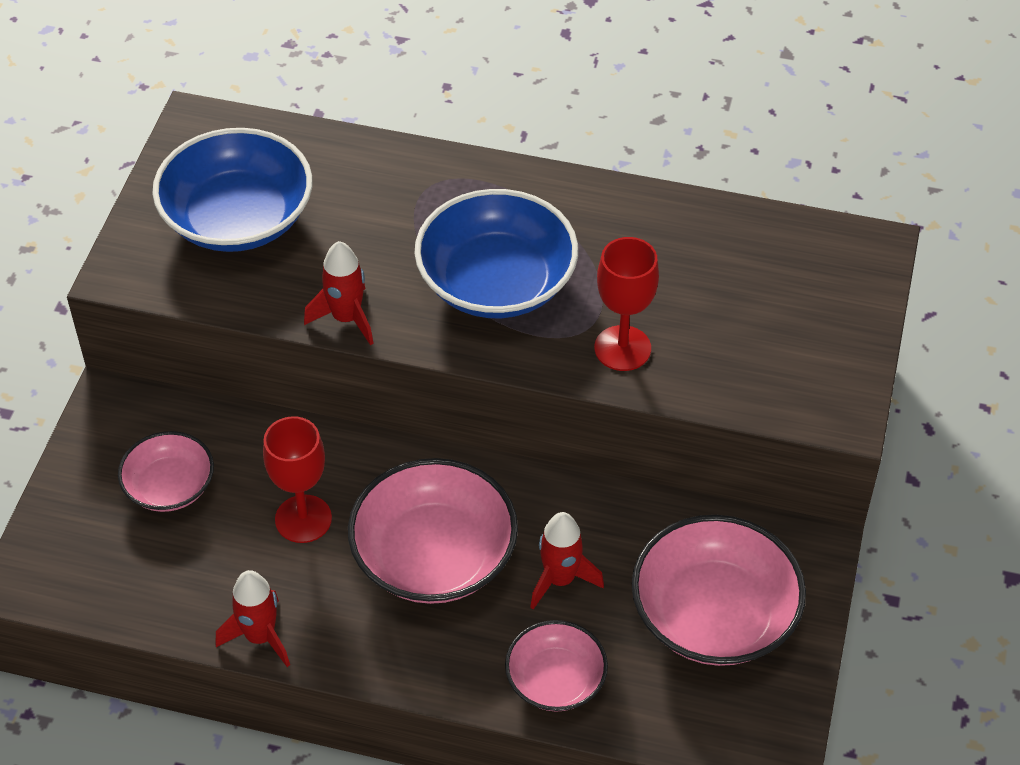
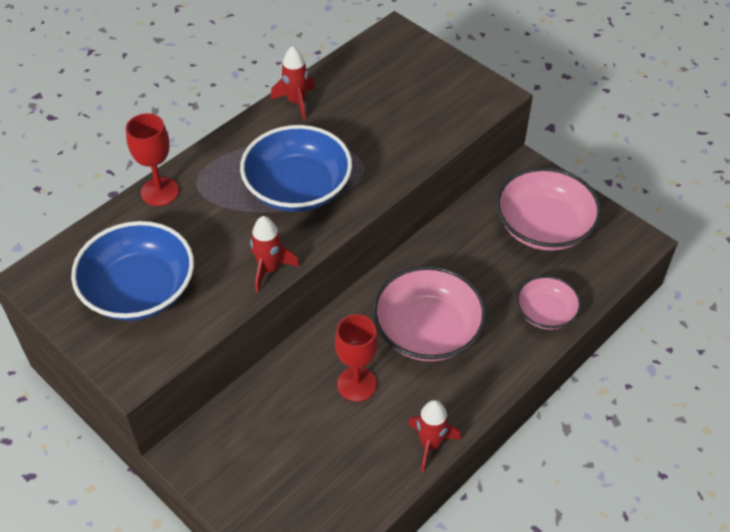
camera: 60 degrees left, 0 degrees up
(170, 486) = (281, 447): pink bowl -> none
(560, 579) = (480, 280): red rocket -> red rocket (296, 102)
(622, 348) = (389, 156): red goblet -> red goblet (160, 192)

